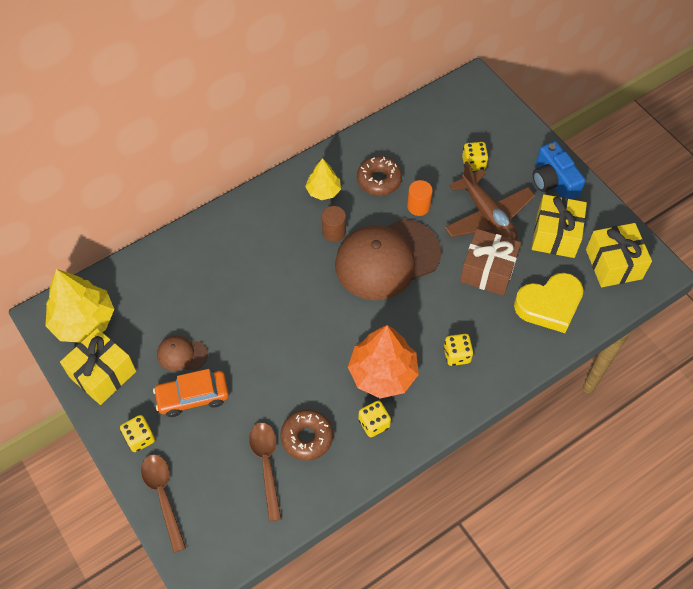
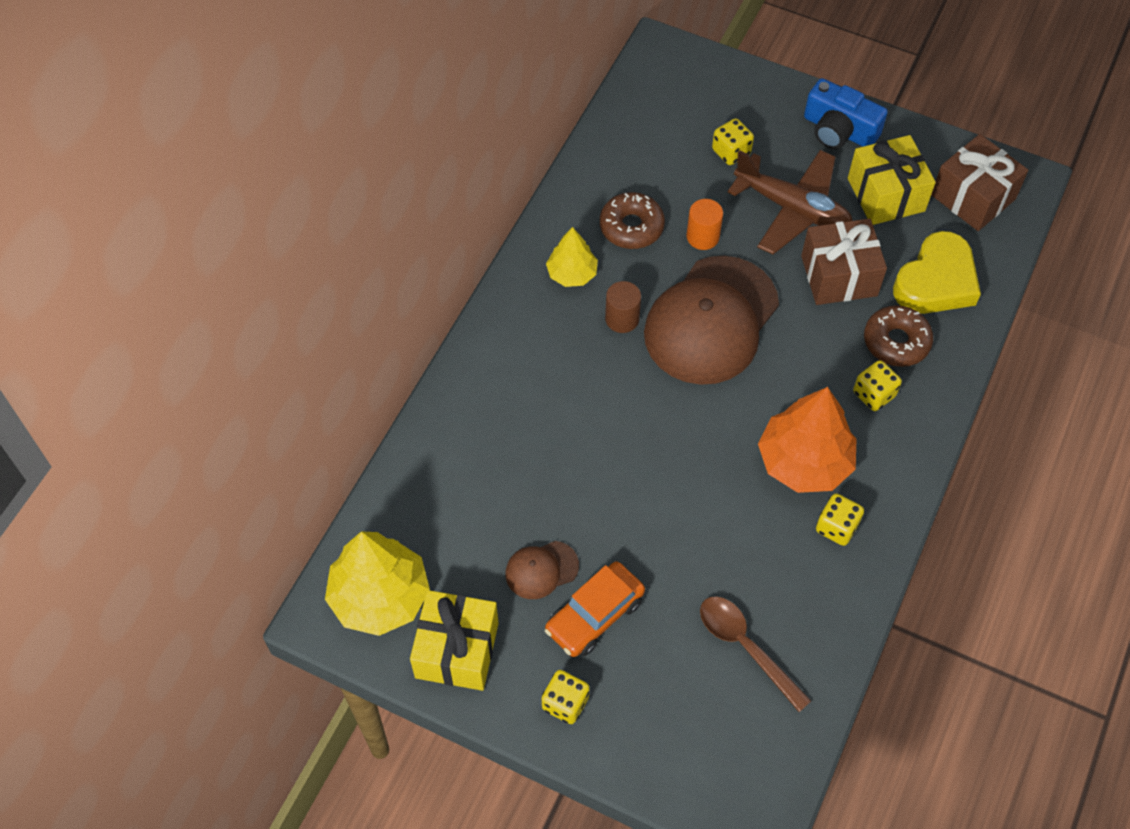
camera: 30 degrees left, 0 degrees up
(163, 496) = (648, 757): brown spoon -> none
(307, 437) = (770, 587): brown donut -> brown donut (896, 342)
(613, 264) = (973, 197): yellow gift -> brown gift

